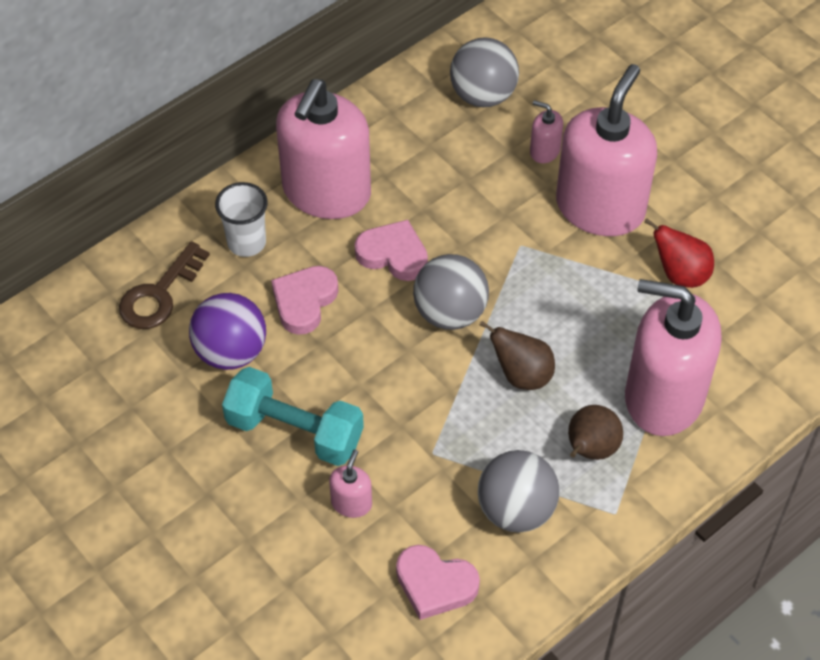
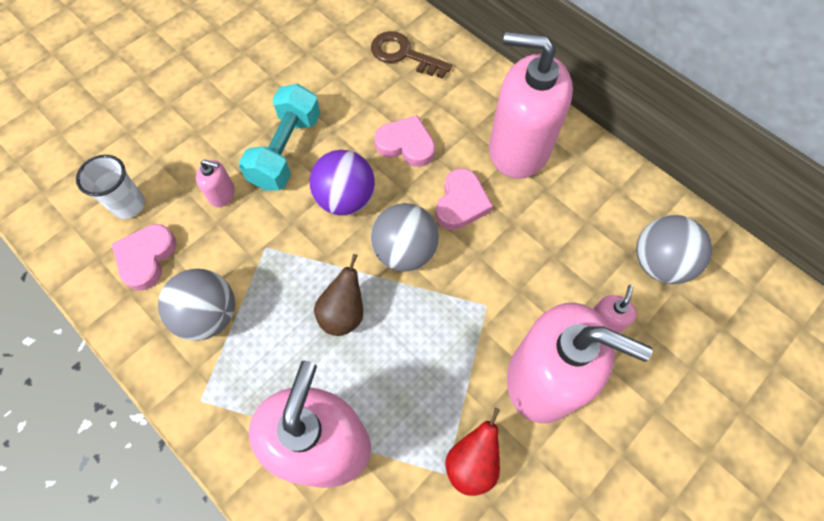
camera: 85 degrees right, 10 degrees up
(231, 352) = (356, 103): purple ball -> purple ball (345, 199)
(246, 242) = (458, 101): white cup -> white cup (129, 205)
(590, 449) = (266, 376): brown pear -> none

